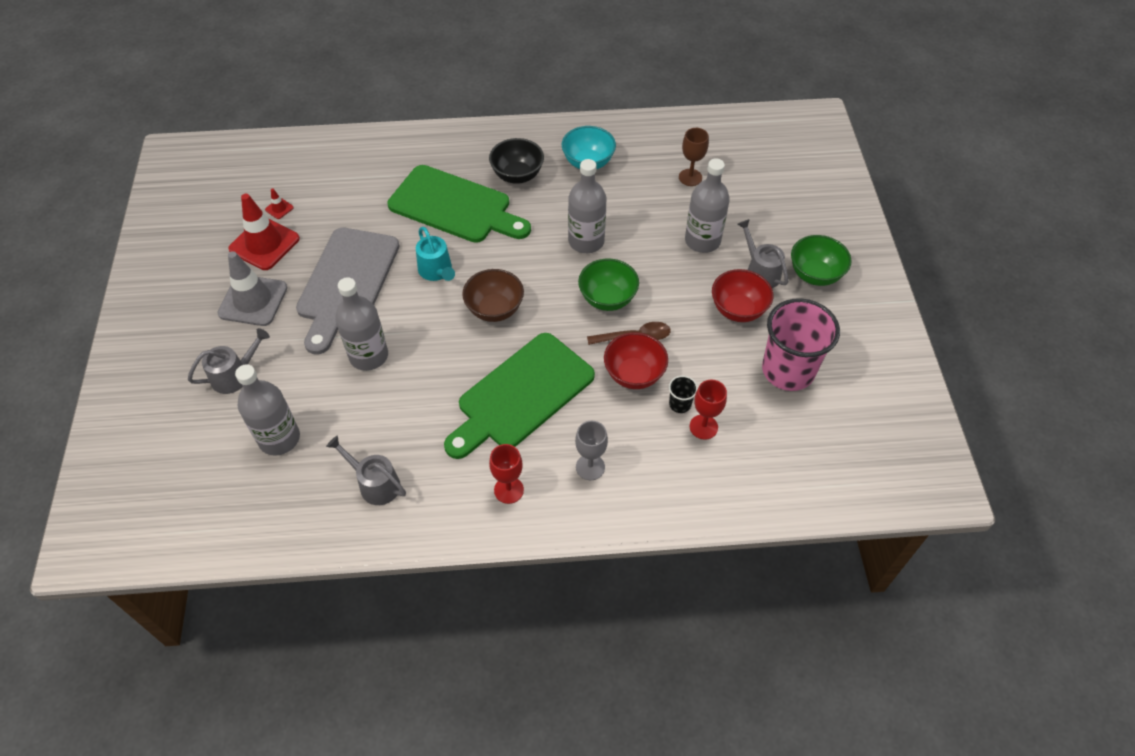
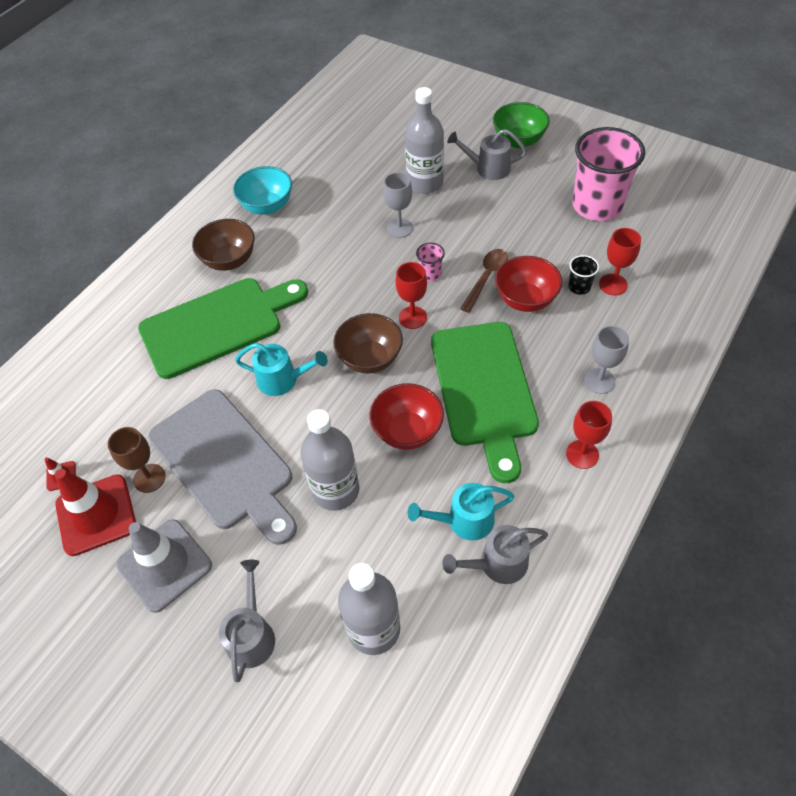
camera: 50 degrees left, 0 degrees up
(396, 444) = (464, 521): none -> turquoise watering can
(517, 175) = (229, 260): black bowl -> brown bowl
(554, 312) = (412, 317): none -> red goblet
(586, 241) = (354, 254): grey bottle -> none
(607, 299) = (430, 274): green bowl -> pink cup
(638, 253) = (399, 228): none -> grey goblet
(690, 177) = (352, 154): brown goblet -> brown goblet (149, 478)
(738, 310) = (514, 201): red bowl -> red bowl (407, 431)

